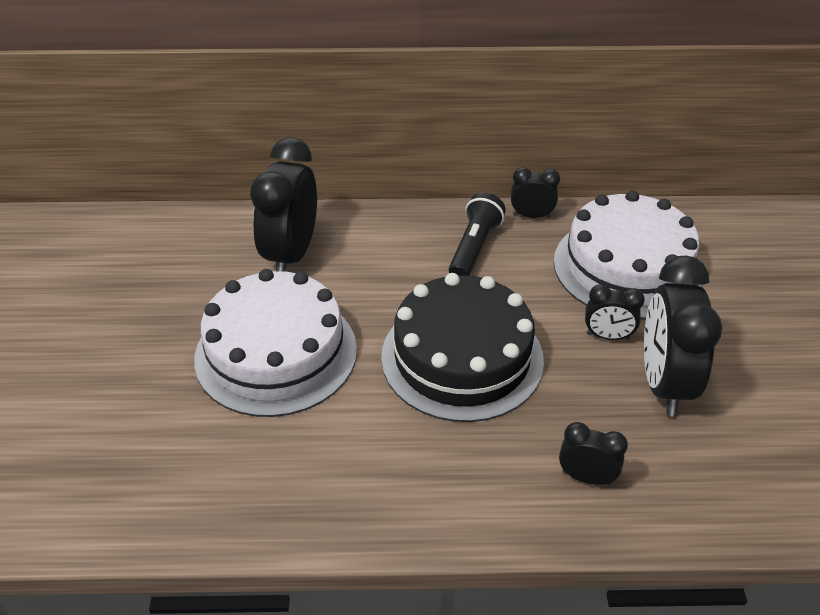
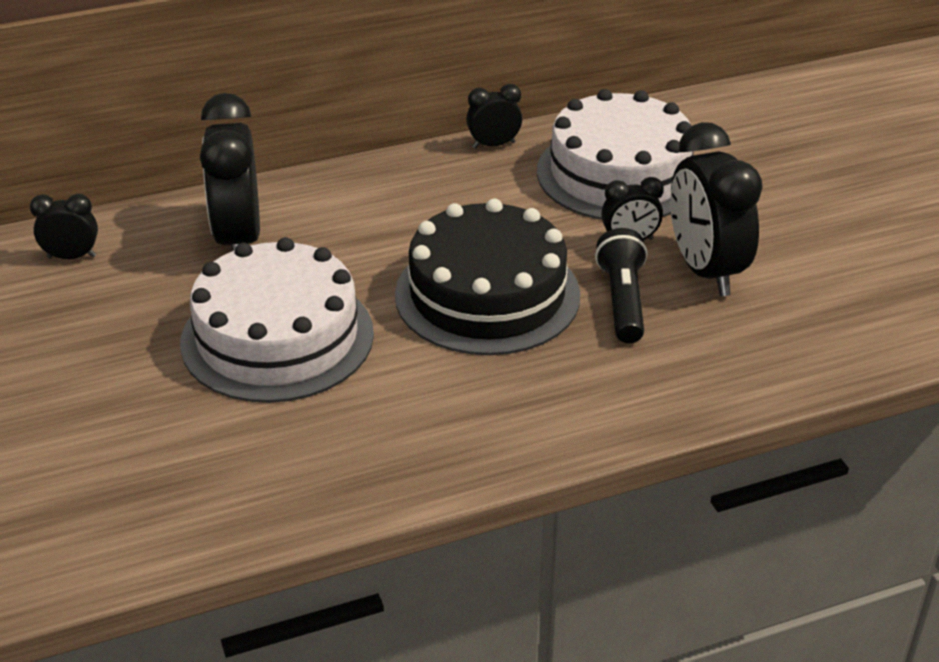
camera: 20 degrees left, 5 degrees down
(474, 248) = (446, 189): black flashlight -> black flashlight (622, 301)
(586, 477) = (667, 369): black clock -> black clock (71, 257)

